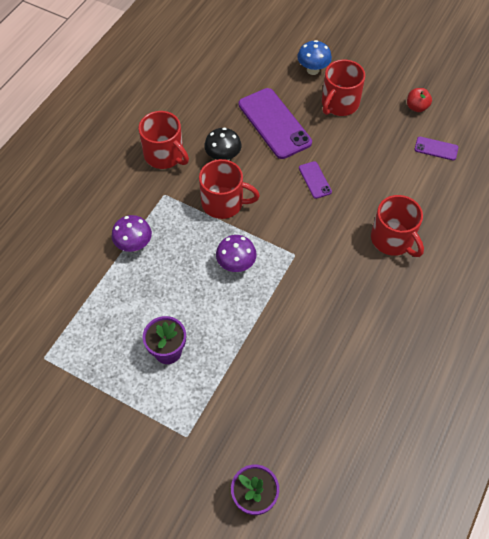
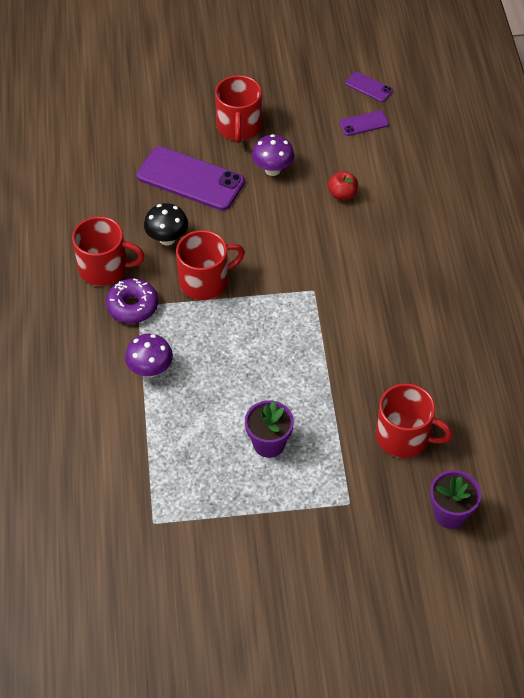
camera: 35 degrees left, 5 degrees down
(160, 192) = (132, 306): none -> purple donut
(236, 265) = (266, 330): purple mushroom -> purple mushroom (272, 170)
(313, 70) = (185, 107): blue mushroom -> none
(315, 180) = (275, 212): purple phone -> purple phone (369, 87)
(392, 239) = (390, 227): red mug -> red mug (404, 436)
(416, 107) = (315, 93): red apple -> red apple (342, 194)

